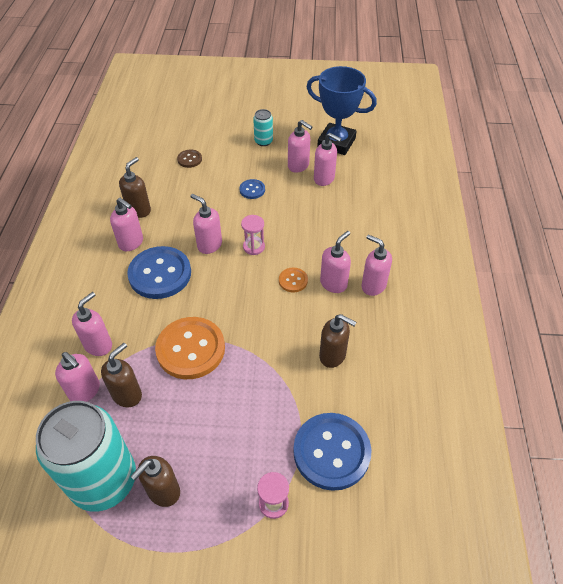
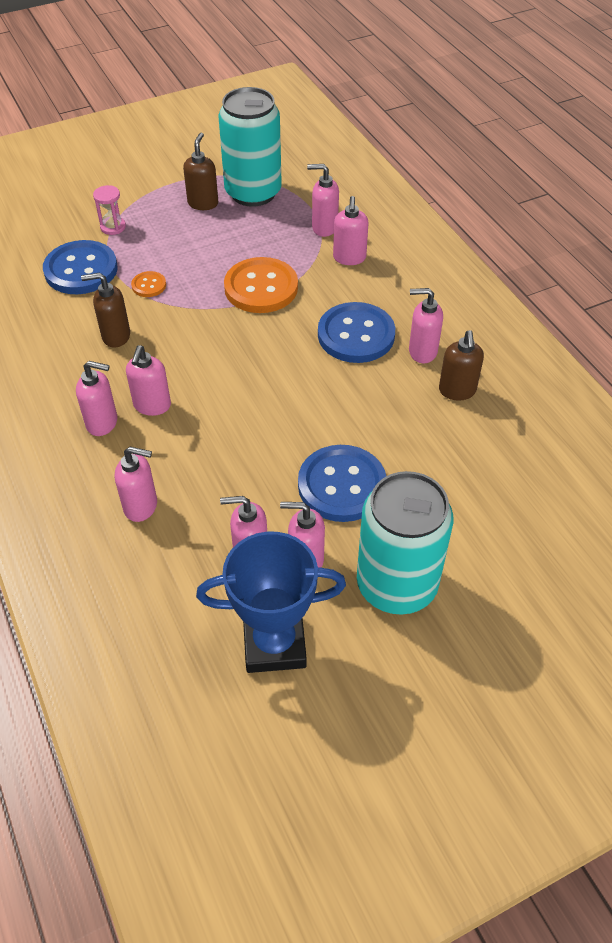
camera: 150 degrees right, 0 degrees up
(127, 395) = (286, 239): brown soap dispenser -> none
(189, 159) = (474, 494): brown button -> none
(209, 245) = (331, 387): pink soap dispenser -> pink soap dispenser (141, 506)
(252, 190) = (342, 485): blue button -> blue button, size x2.14
(254, 247) = (277, 408): pink hourglass -> none
(263, 141) = (396, 585): turquoise can -> turquoise can, size x2.32
(293, 281) = (202, 389): orange button -> orange button (149, 285)

